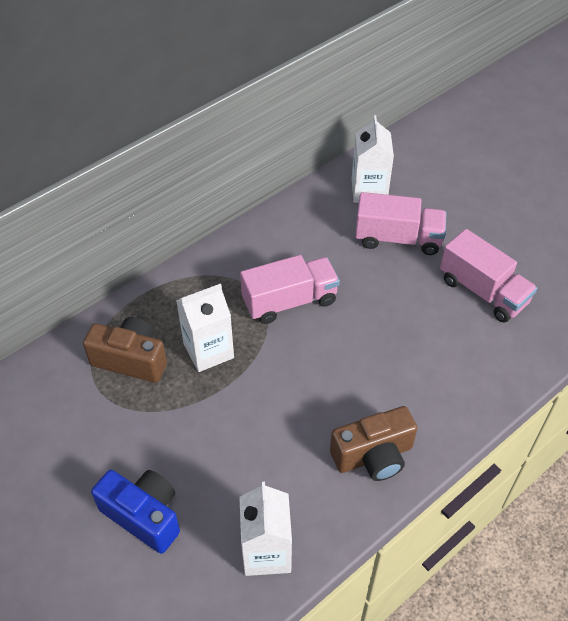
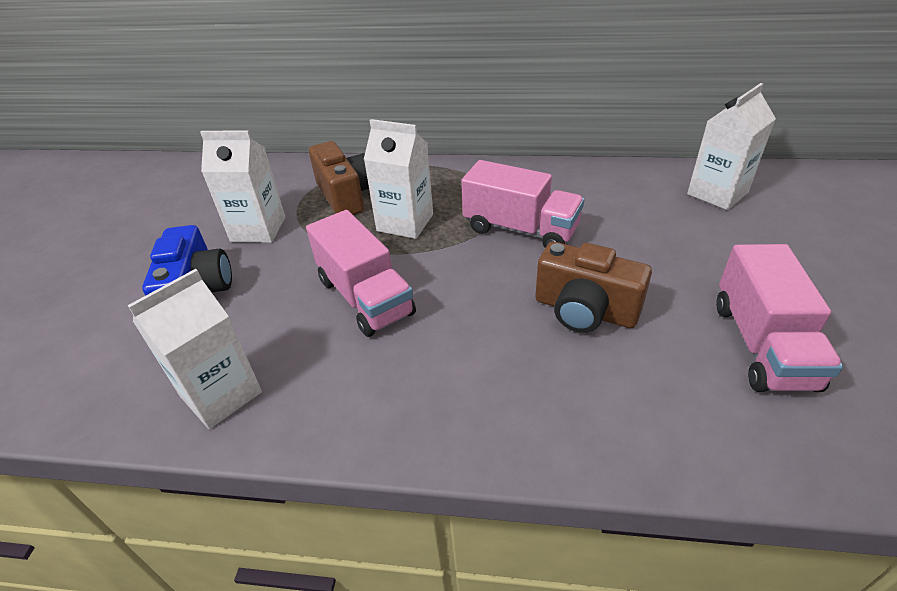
camera: 50 degrees right, 10 degrees down
(106, 438) = (258, 229): none -> white carton
(373, 455) = (421, 400): brown camera -> brown camera (585, 310)
(398, 238) = (703, 243): pink truck -> pink truck (365, 297)

